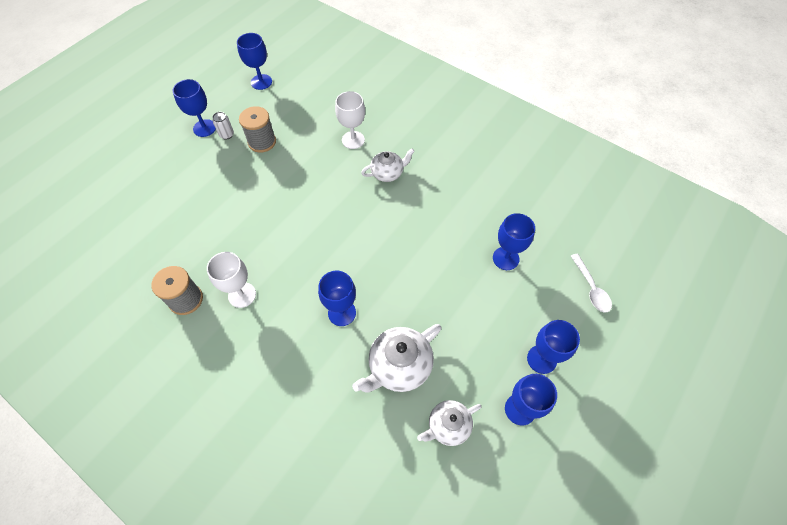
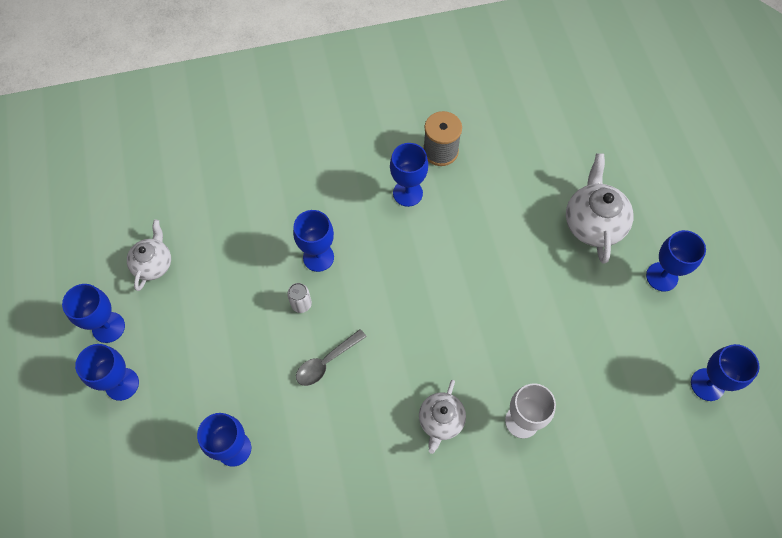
camera: 130 degrees right, 5 degrees up
(226, 135) = (633, 292): white can -> white can (301, 304)
(242, 295) = (407, 193): white goblet -> blue goblet
(262, 142) = (594, 321): grey spool -> none
(399, 366) = (231, 266): white teapot -> white teapot (593, 223)
(409, 251) = (326, 362): none -> grey spoon
(591, 288) = (127, 502): white spoon -> none

